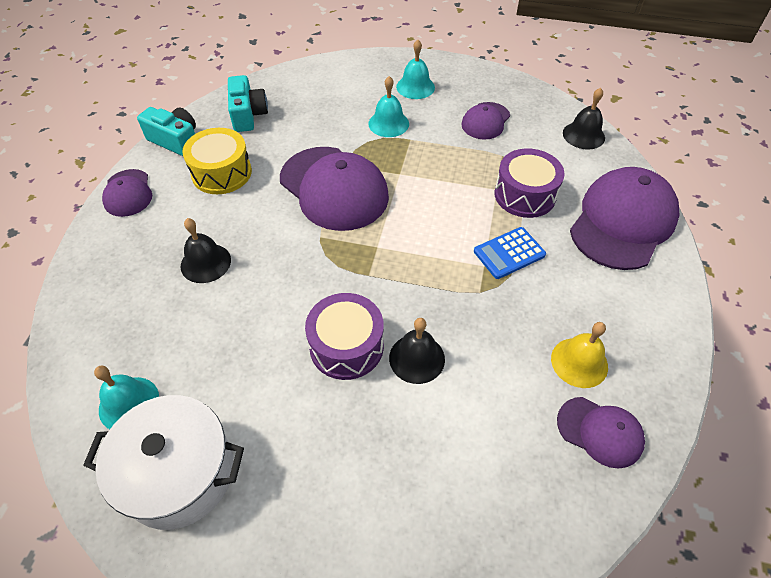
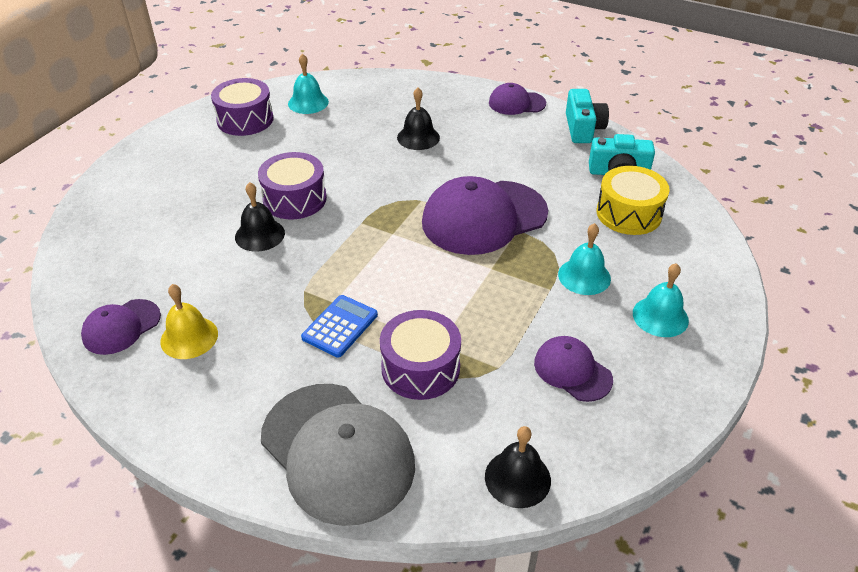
camera: 105 degrees right, 10 degrees down
(176, 141) = (583, 128): turquoise camera -> turquoise camera turned 45 degrees counterclockwise
(179, 473) = (245, 119): white pot -> purple drum
(221, 173) = (528, 151): yellow drum -> yellow drum (629, 213)
(509, 253) = (340, 326): blue calculator -> blue calculator turned 45 degrees clockwise
(622, 222) = (337, 452): purple cap -> grey cap

